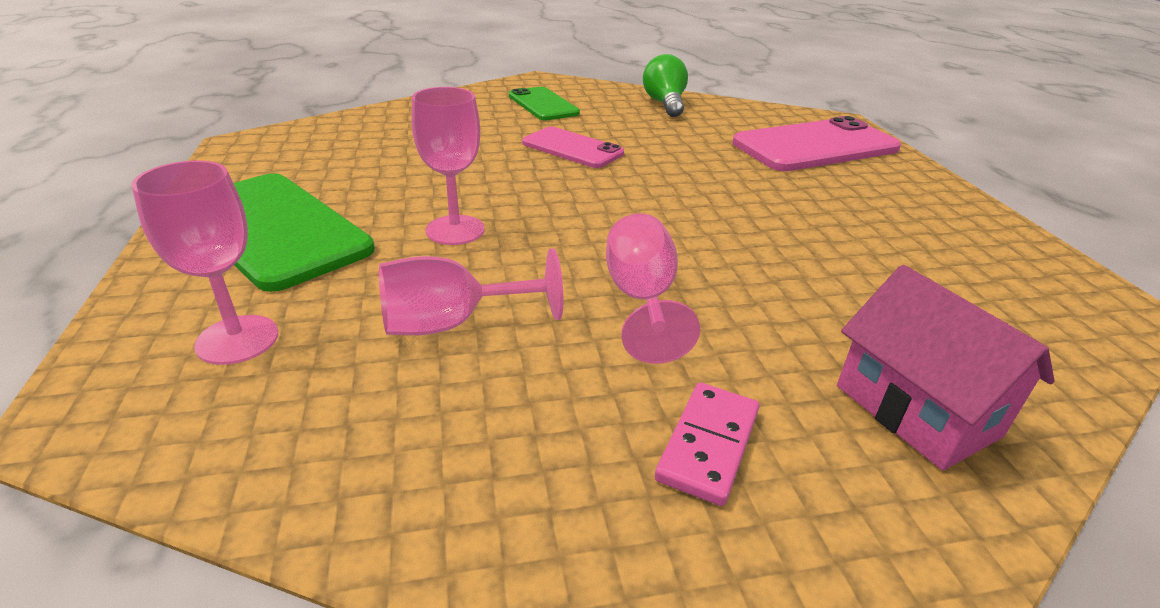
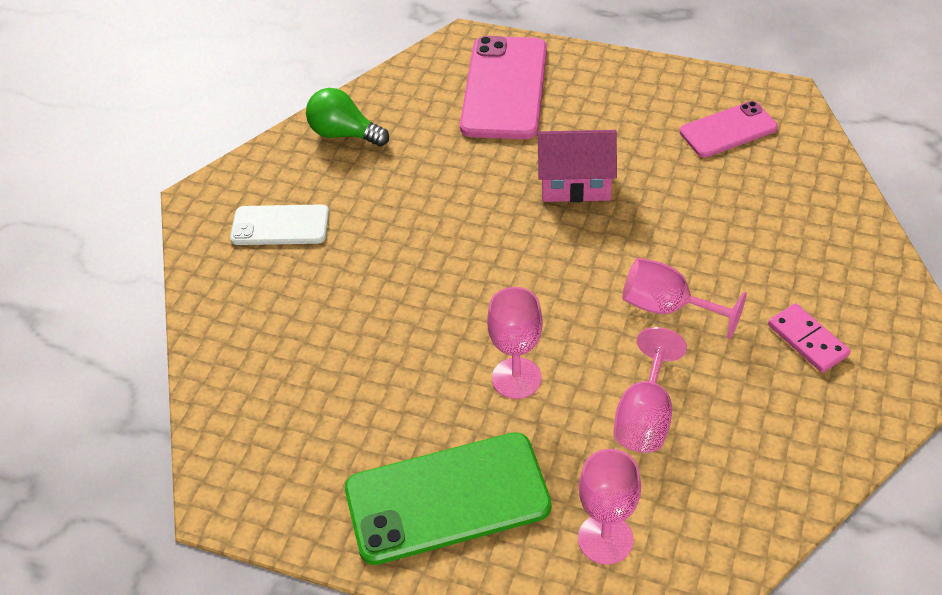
camera: 55 degrees left, 15 degrees up
(543, 104) = (280, 226): green phone -> white phone
(572, 148) = (406, 246): pink phone -> pink phone (728, 130)
(916, 410) = (821, 243): pink house -> pink house (575, 184)

